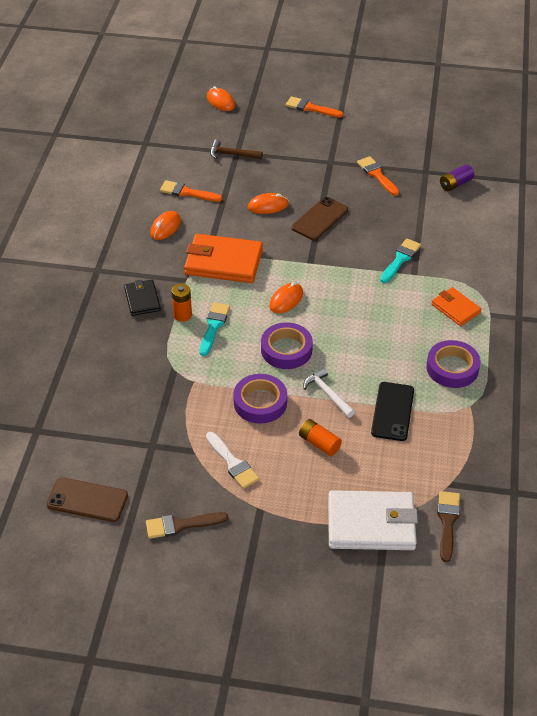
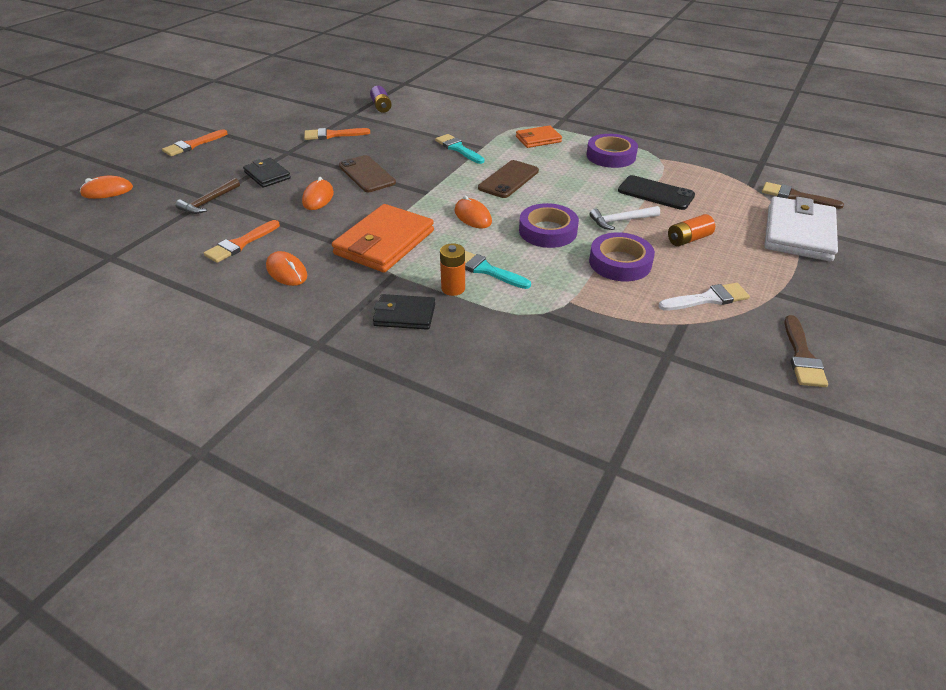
camera: 70 degrees left, 5 degrees down
(87, 500) = (757, 434): brown phone -> brown phone (508, 179)
(286, 166) = (267, 175): none -> black wallet

